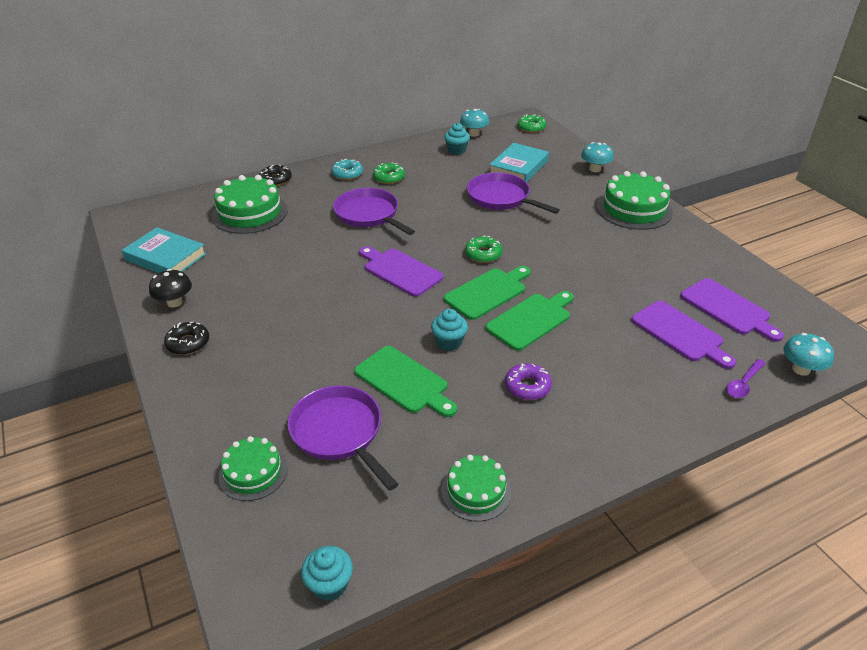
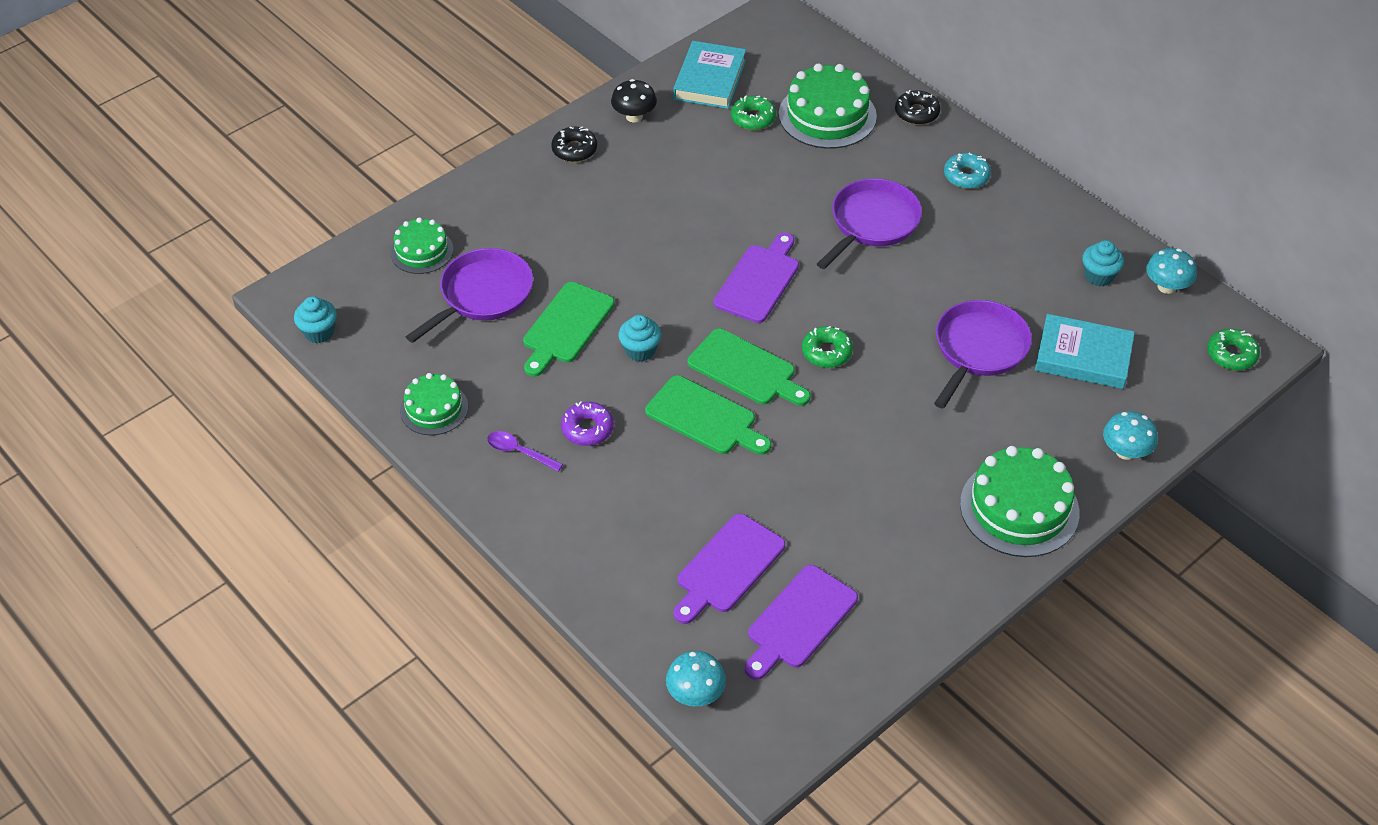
camera: 75 degrees right, 10 degrees up
(389, 178) = (977, 220): green donut -> green donut (753, 118)
(743, 383) = (650, 631): purple spoon -> purple spoon (519, 452)

